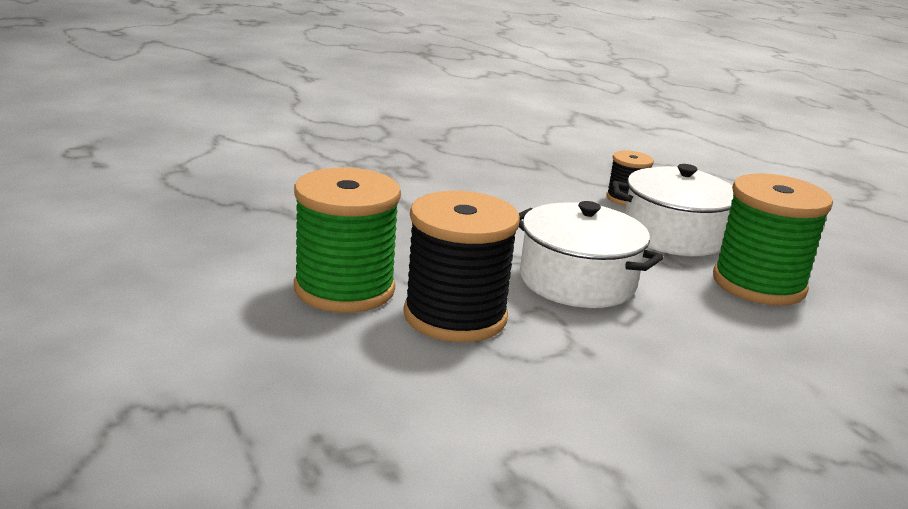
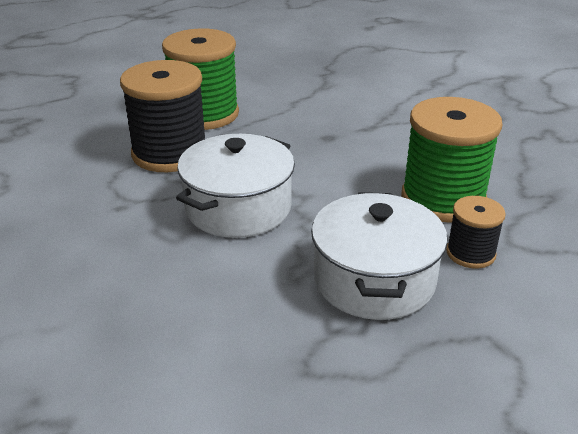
camera: 90 degrees right, 10 degrees up
(758, 284) = (261, 331): green spool -> green spool (443, 199)

